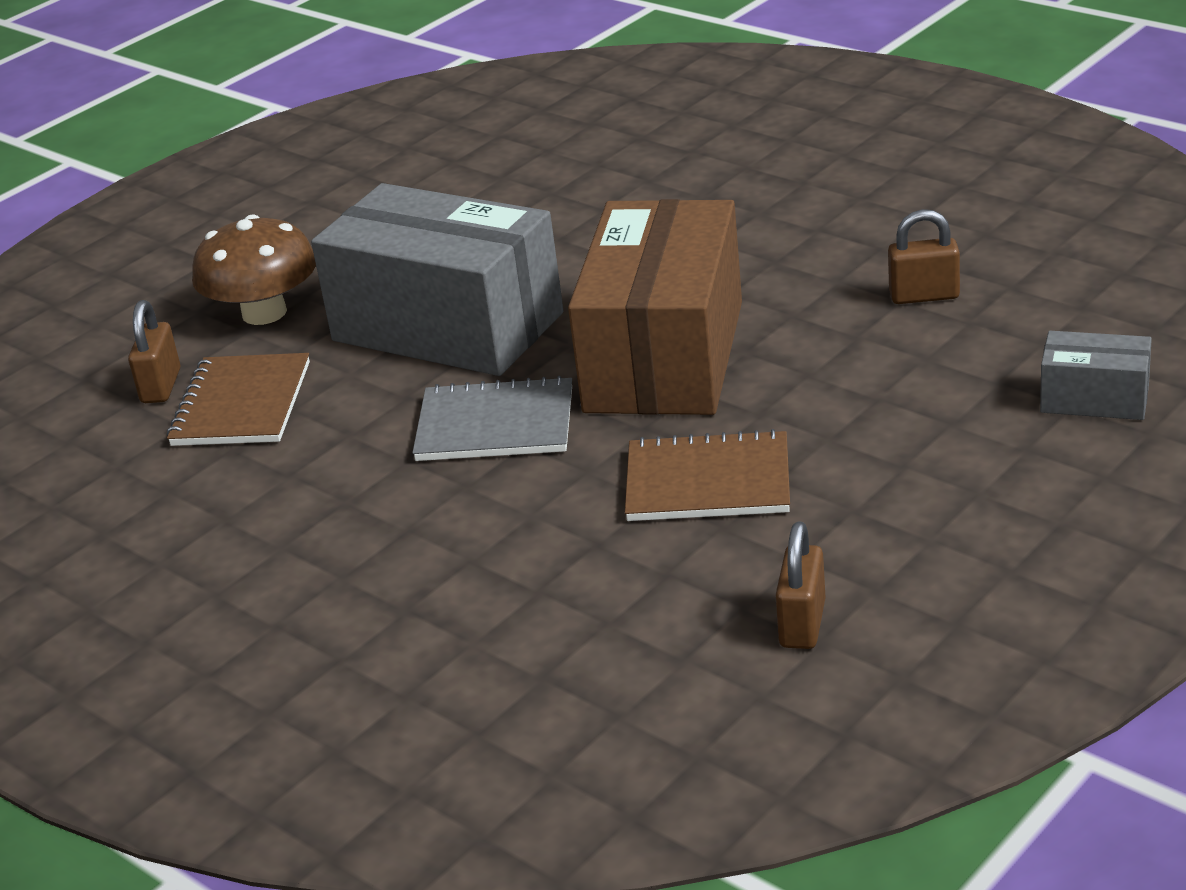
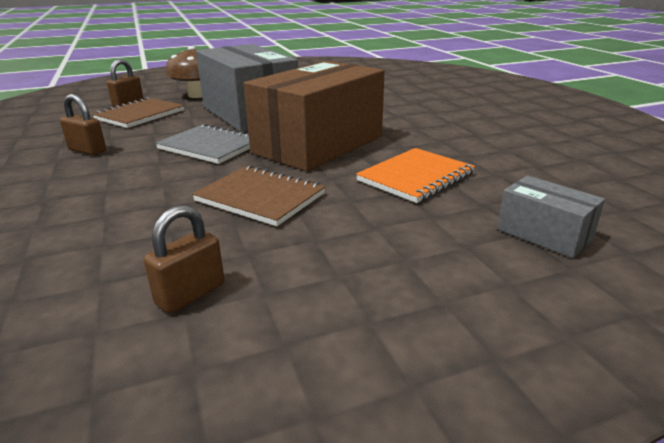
camera: 25 degrees right, 5 degrees down
(873, 367) = (415, 177): none -> orange notebook
(924, 296) = (480, 157): brown padlock -> brown padlock (87, 150)

